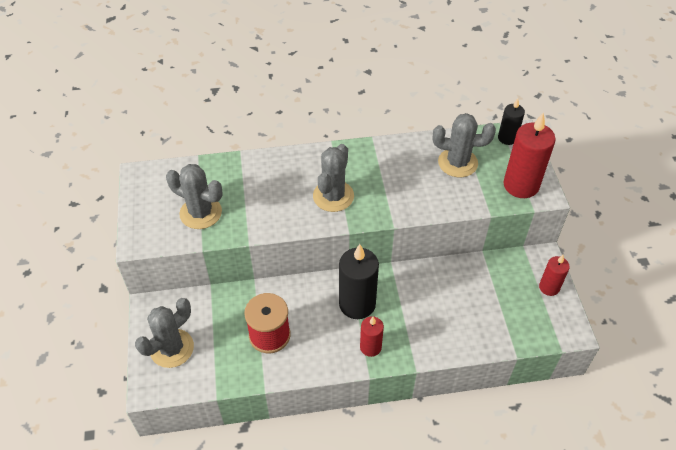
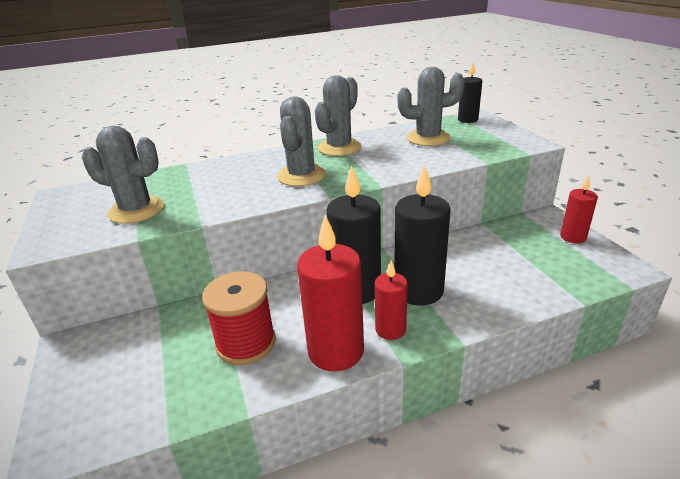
camera: 10 degrees left, 20 degrees down
(172, 348) = (97, 387): grey cactus -> grey cactus (339, 147)
(402, 315) = (418, 290): none -> black candle
(521, 185) = (503, 141): red candle -> red candle (335, 351)

